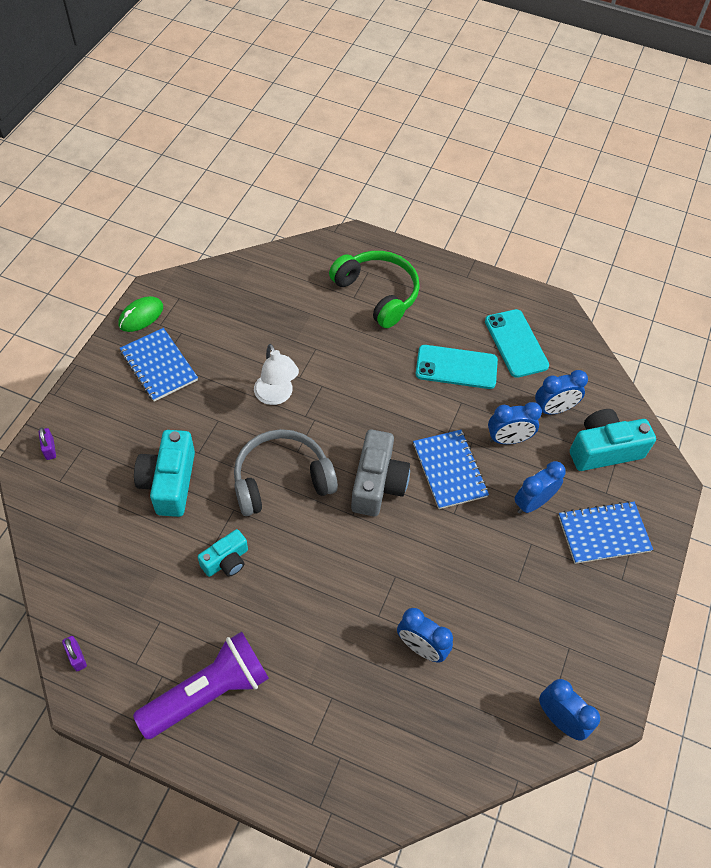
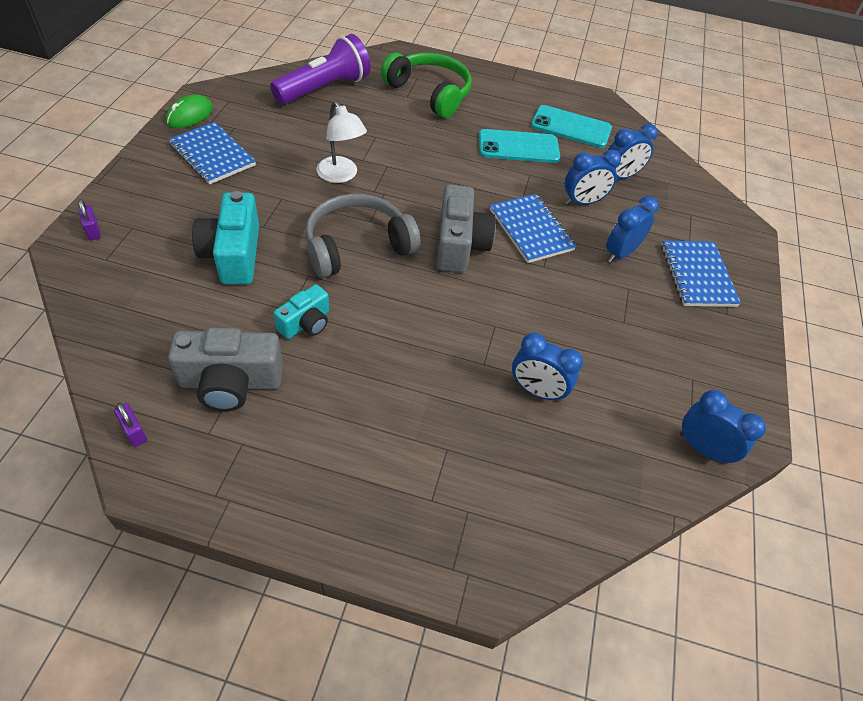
camera: 10 degrees left, 5 degrees down
(157, 616) = (231, 382): none -> grey camera
(209, 692) = (301, 456): purple flashlight -> purple flashlight (324, 88)
(516, 343) = (571, 127): turquoise phone -> turquoise phone turned 45 degrees counterclockwise
(603, 533) = (697, 275): blue notebook -> blue notebook turned 75 degrees counterclockwise
(604, 450) = (677, 206): turquoise camera -> none

